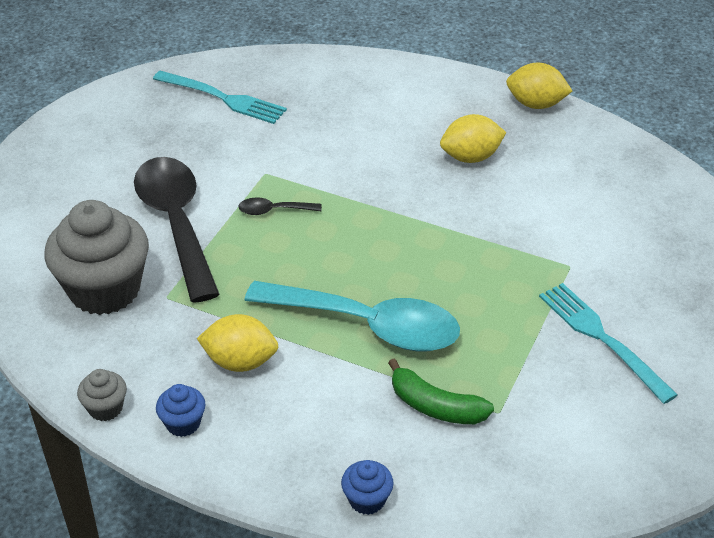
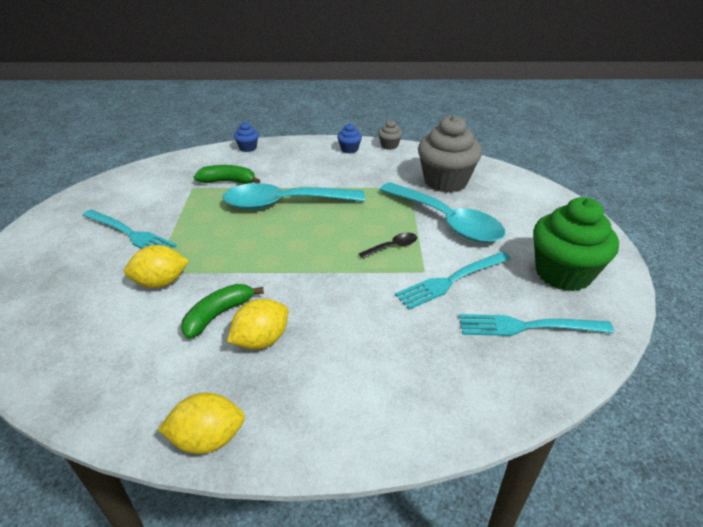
camera: 155 degrees right, 5 degrees down
(129, 128) = (563, 273): none -> green cupcake
(176, 223) = (447, 221): black spoon -> turquoise spoon
(240, 361) = (343, 173): yellow lemon -> yellow lemon (161, 282)
(248, 155) = (451, 281): none -> turquoise fork
(505, 193) = (218, 314): none -> green banana

